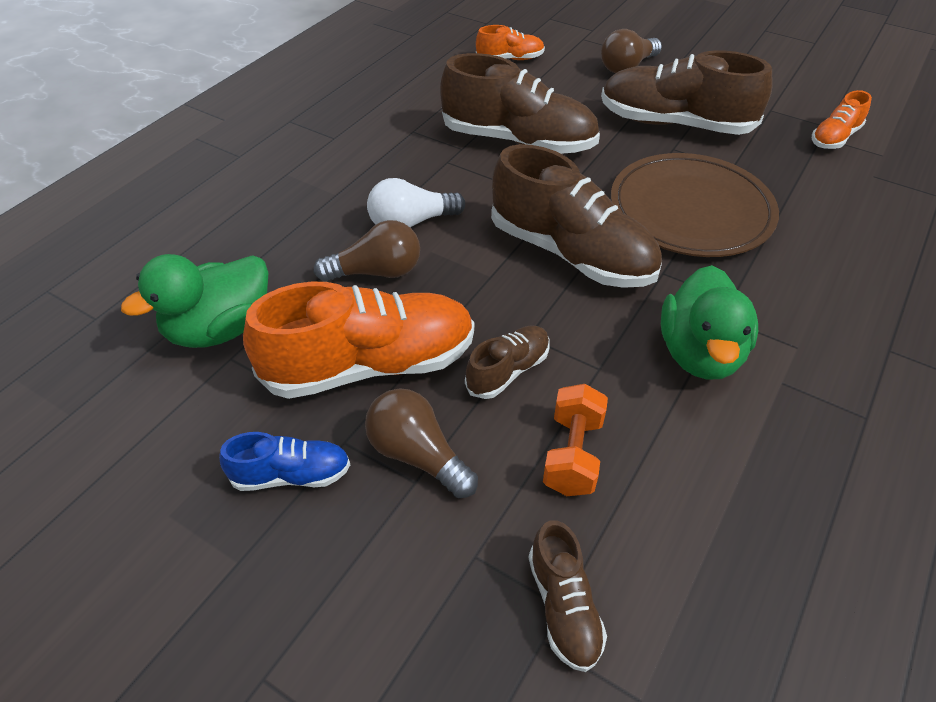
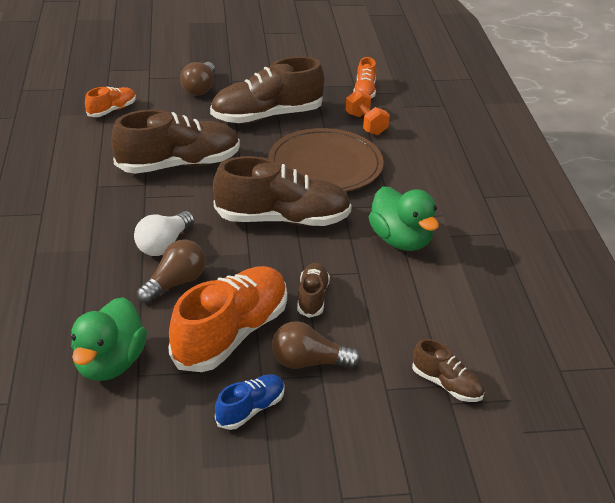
camera: 40 degrees left, 10 degrees down
(573, 454) = (386, 319): orange dumbbell -> orange dumbbell (366, 124)

